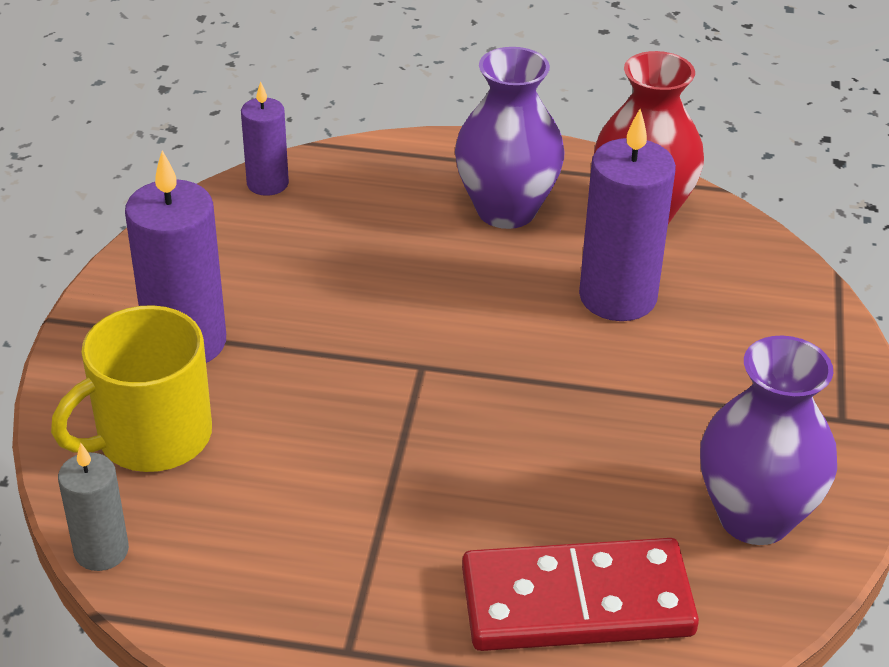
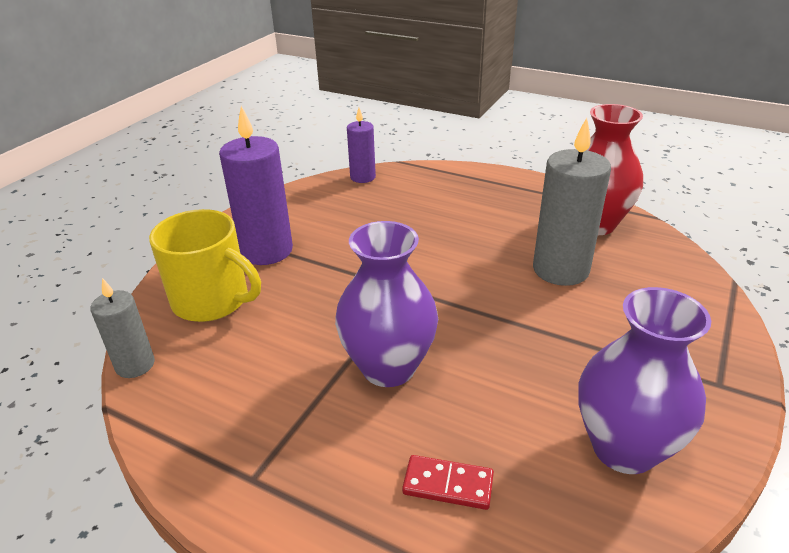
camera: 20 degrees right, 5 degrees down
(151, 437) = (212, 300): yellow mug -> yellow mug turned 135 degrees counterclockwise
(506, 210) = (502, 209): purple vase -> purple vase (388, 367)
(577, 602) = (448, 485): red domino -> red domino, size x0.46
(617, 297) = (560, 269): purple candle -> grey candle

